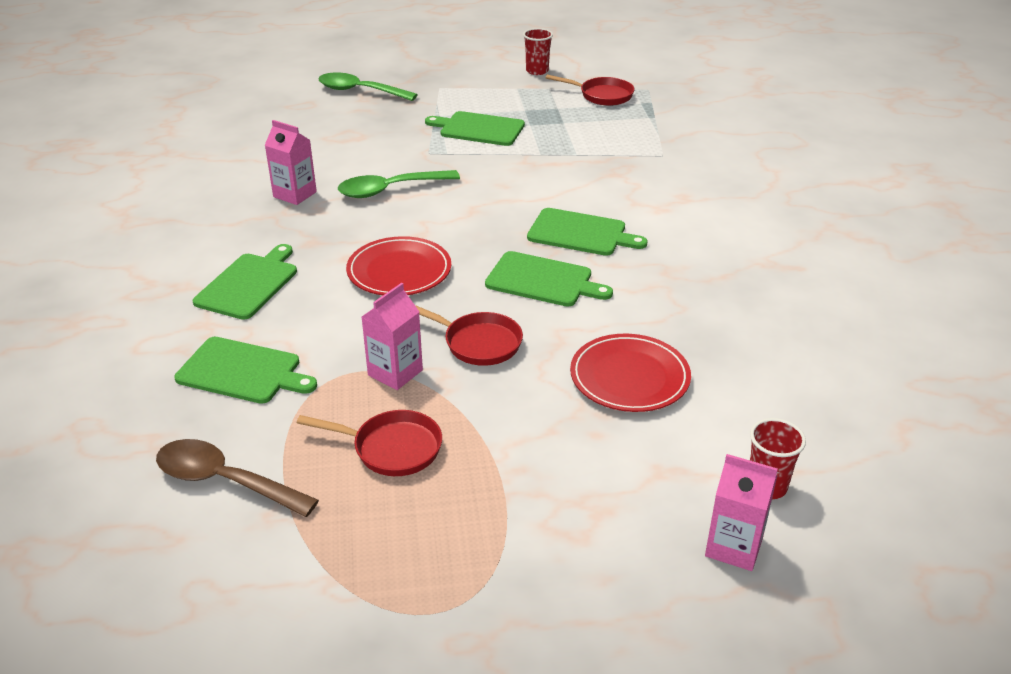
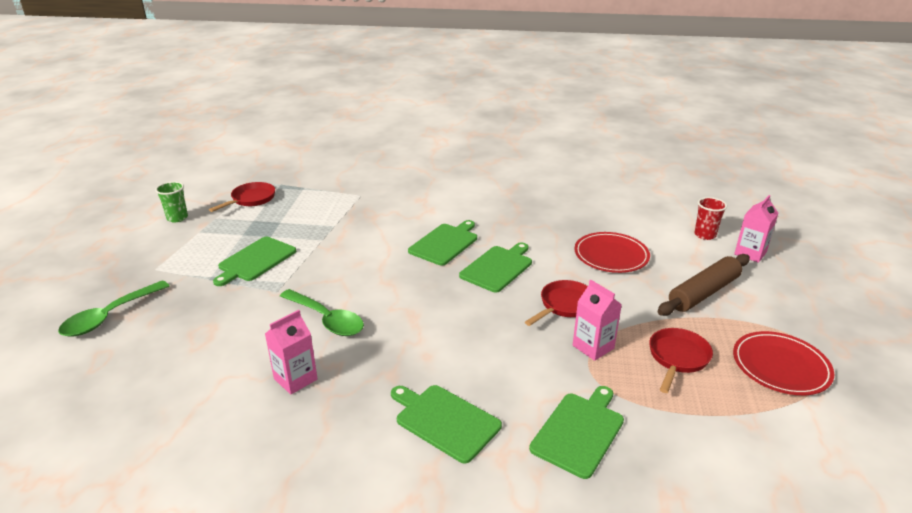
camera: 75 degrees left, 5 degrees down
(224, 481) = (717, 448): brown spoon -> none
(390, 190) = (327, 320): green spoon -> green spoon turned 45 degrees counterclockwise
(399, 271) = (459, 329): red plate -> red plate (780, 366)
(537, 71) = (177, 218): red cup -> green cup
(568, 479) = (704, 293): none -> brown rolling pin

